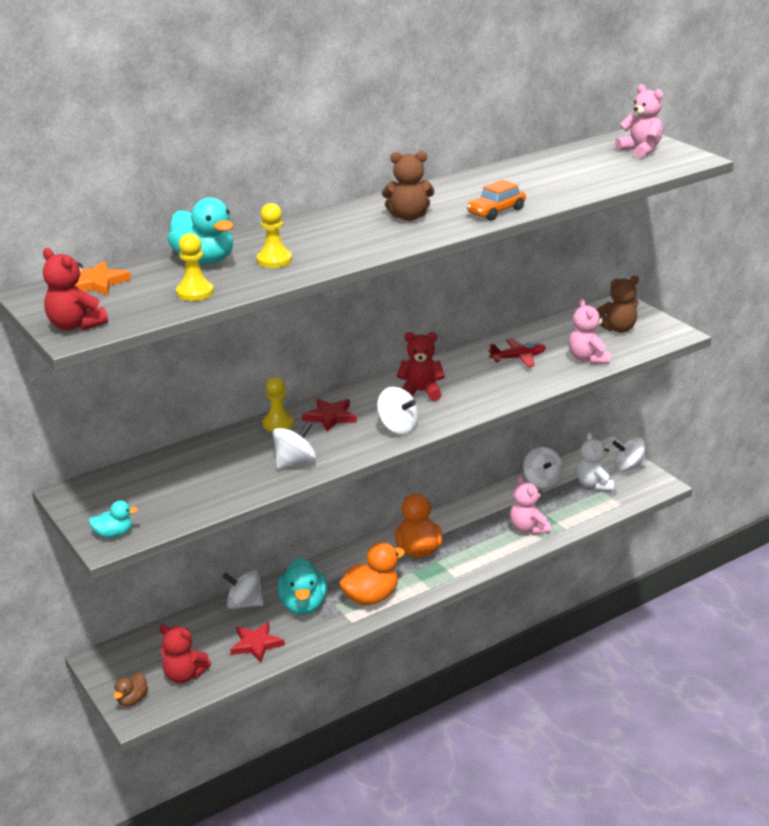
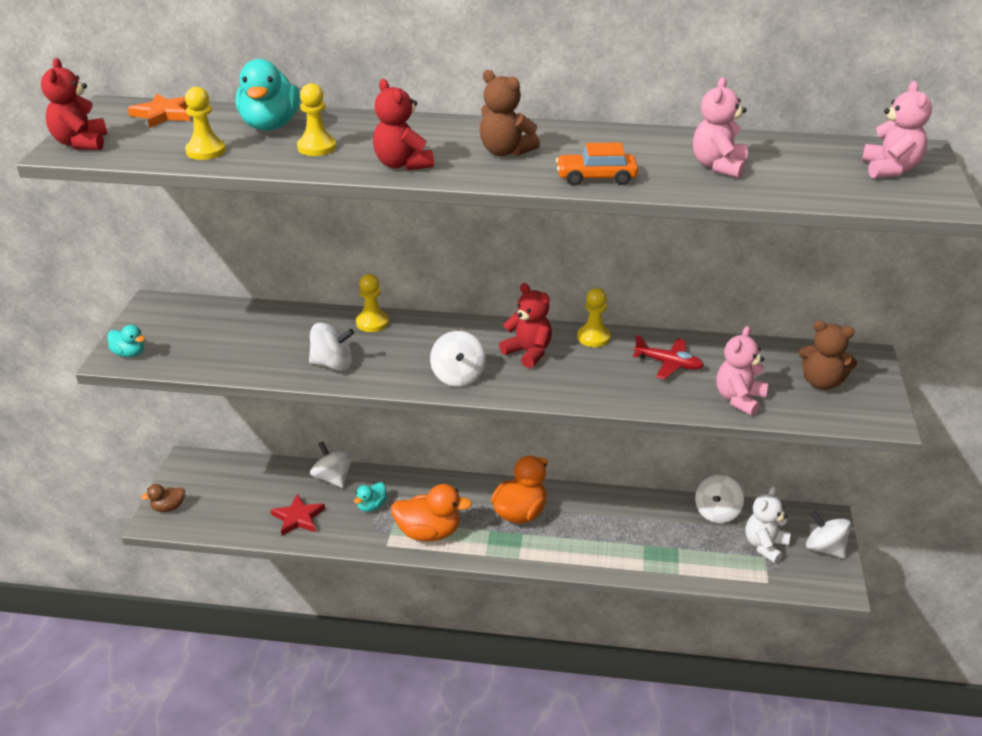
camera: 40 degrees right, 5 degrees up
(184, 675) = (222, 510): red teddy bear -> red teddy bear (402, 164)
(303, 605) = (371, 506): turquoise duck -> turquoise duck, size x0.53
(330, 417) = (420, 337): red star -> none
(448, 364) = (593, 337): none -> yellow pawn
(528, 528) = (642, 552): pink teddy bear -> pink teddy bear (718, 166)

